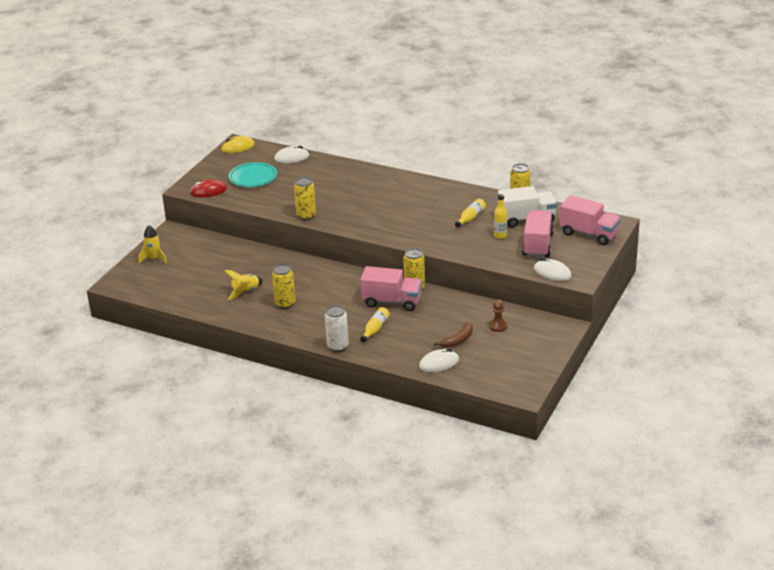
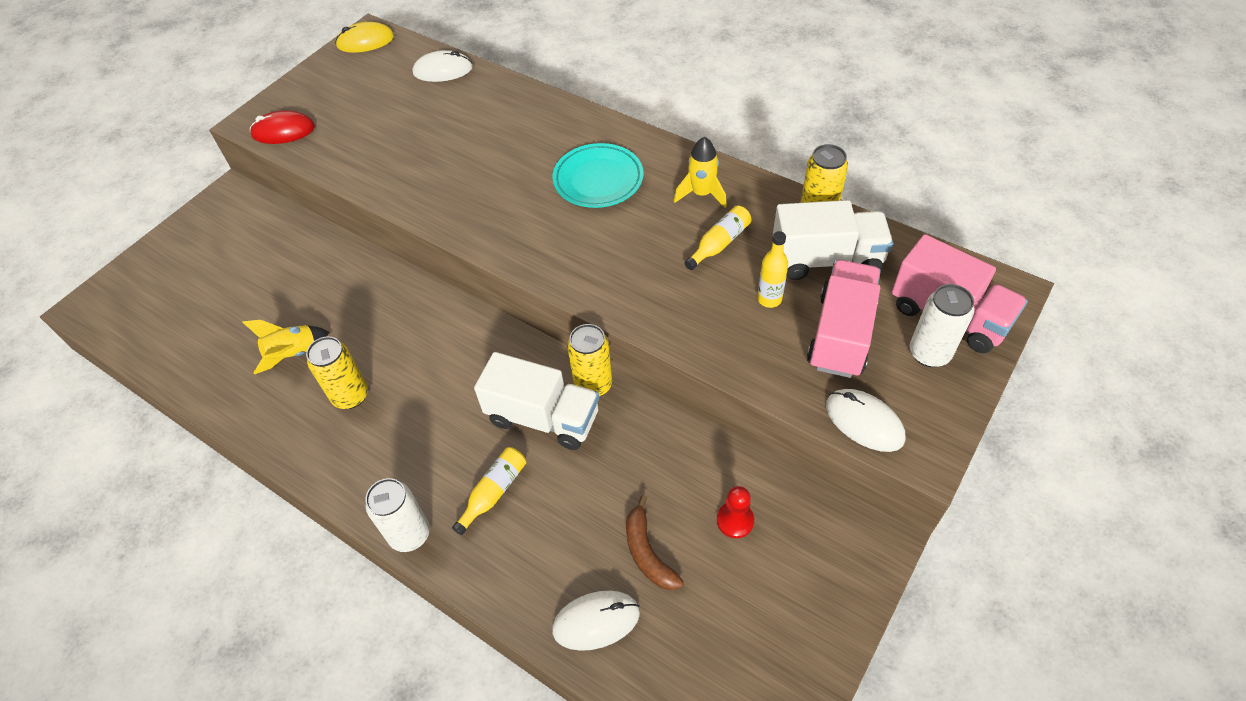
camera: 10 degrees right, 20 degrees up
(154, 258) = (176, 254): yellow rocket -> yellow rocket (701, 194)
(253, 178) = (365, 108): turquoise plate -> turquoise plate (598, 180)
(306, 216) = (424, 206): yellow can -> none
(392, 302) = (543, 417): pink truck -> white truck
(458, 340) = (648, 552): brown banana -> brown banana turned 105 degrees clockwise
(498, 326) = (735, 520): brown pawn -> red pawn
(580, 247) = (929, 353): none -> white can

